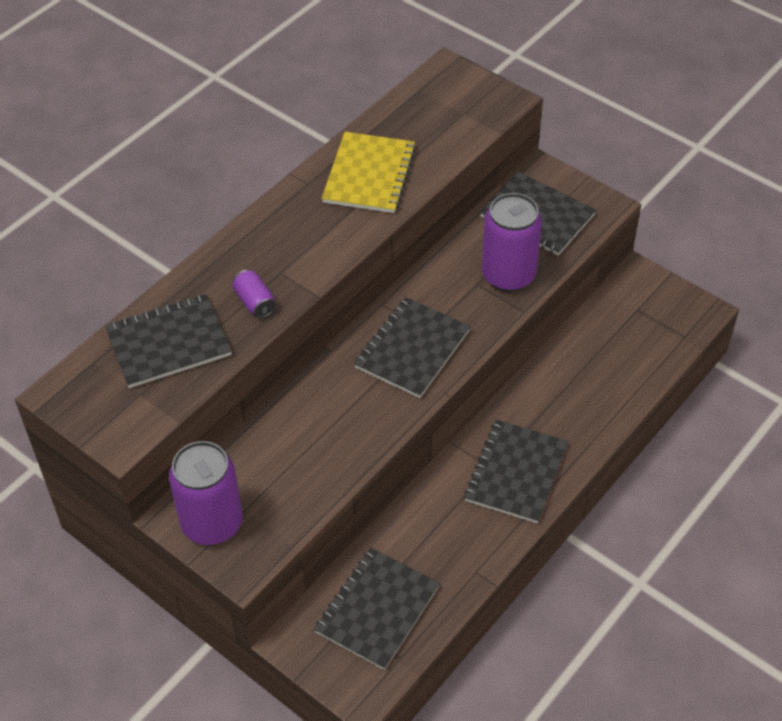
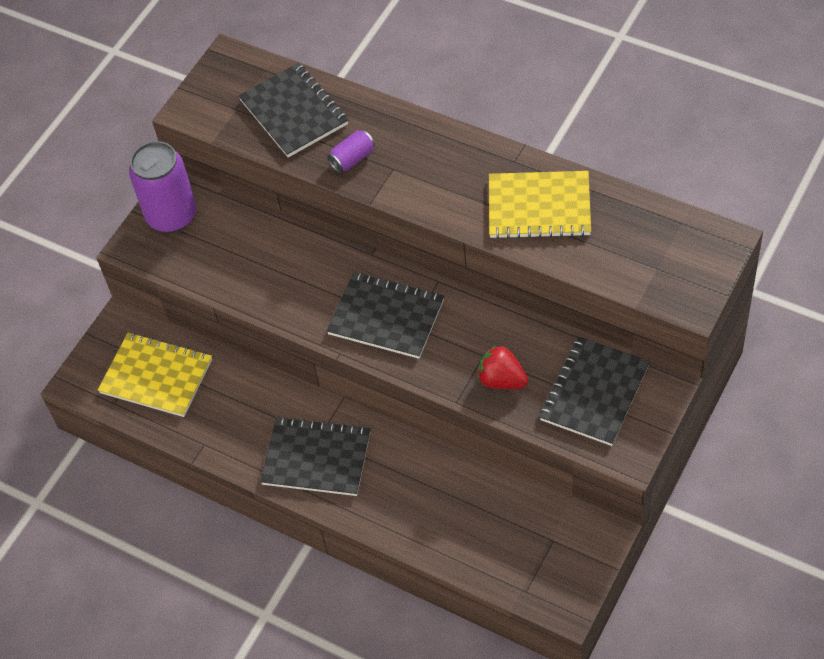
camera: 85 degrees right, 5 degrees up
(377, 610) = (156, 376): black notebook -> yellow notebook
(508, 275) = (501, 380): purple can -> red strawberry

